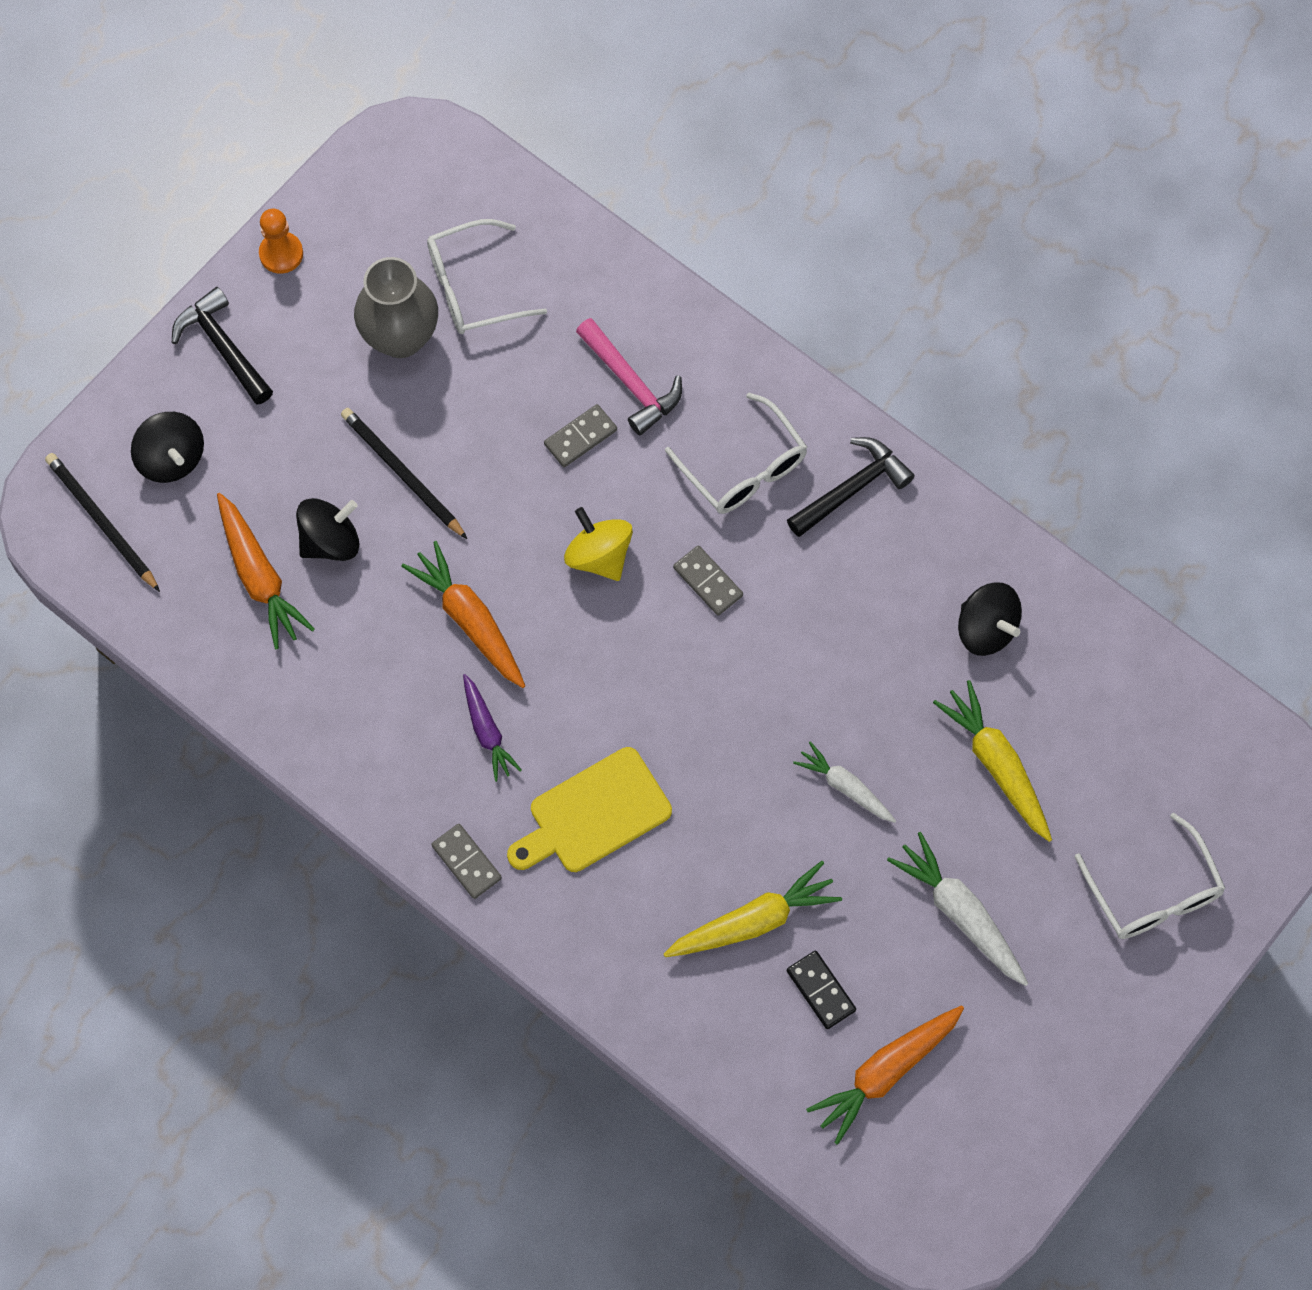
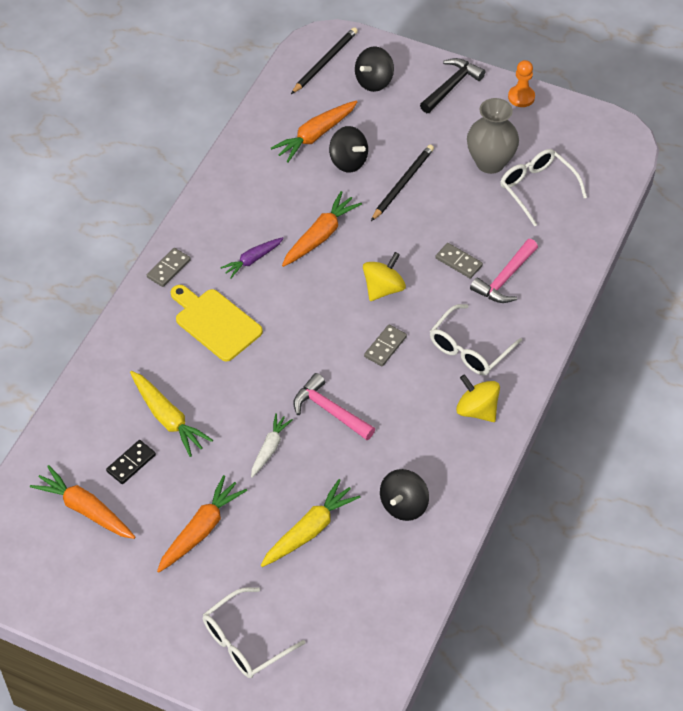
camera: 75 degrees right, 15 degrees down
(801, 688) = (329, 410): none -> pink hammer
(852, 488) = (477, 410): black hammer -> yellow spinning top
(960, 914) = (201, 530): white carrot -> orange carrot

